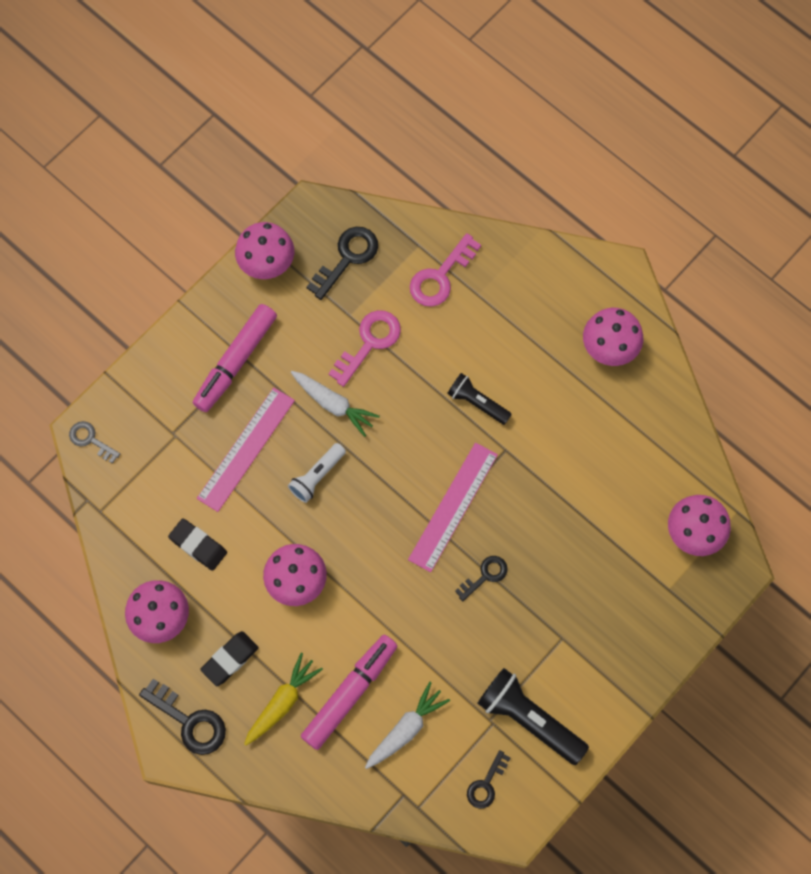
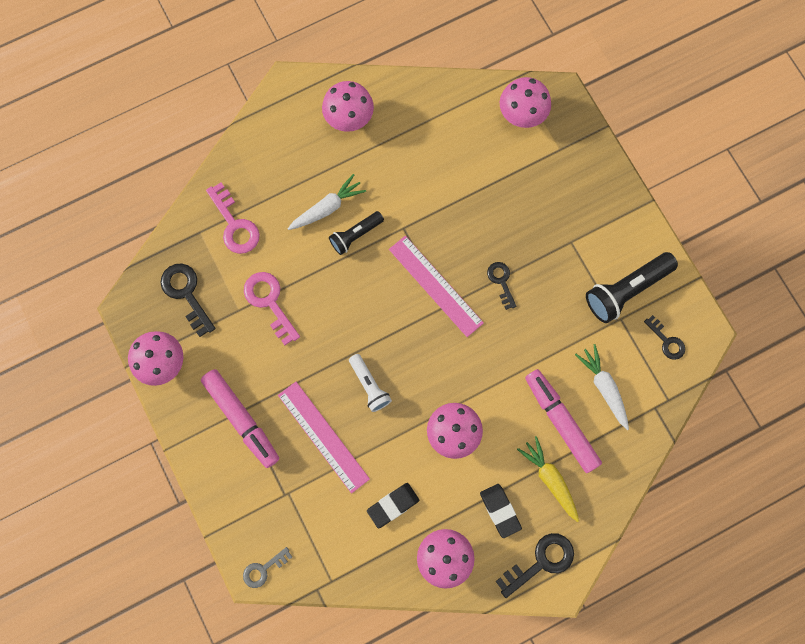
camera: 70 degrees left, 5 degrees up
(333, 404) = (312, 350): white carrot -> white carrot (327, 208)

